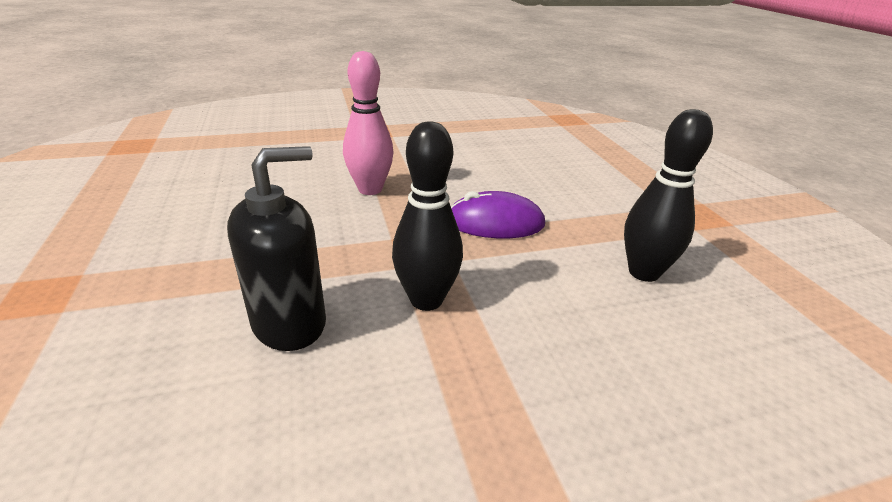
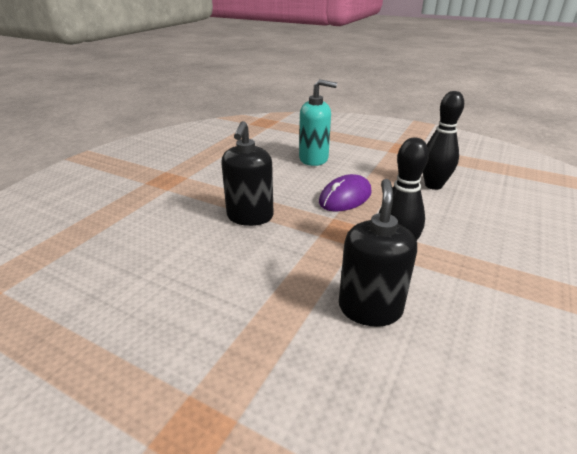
camera: 45 degrees left, 0 degrees up
(370, 189) = (250, 217): pink bowling pin -> black soap dispenser
(545, 173) = (314, 159): none -> turquoise soap dispenser

